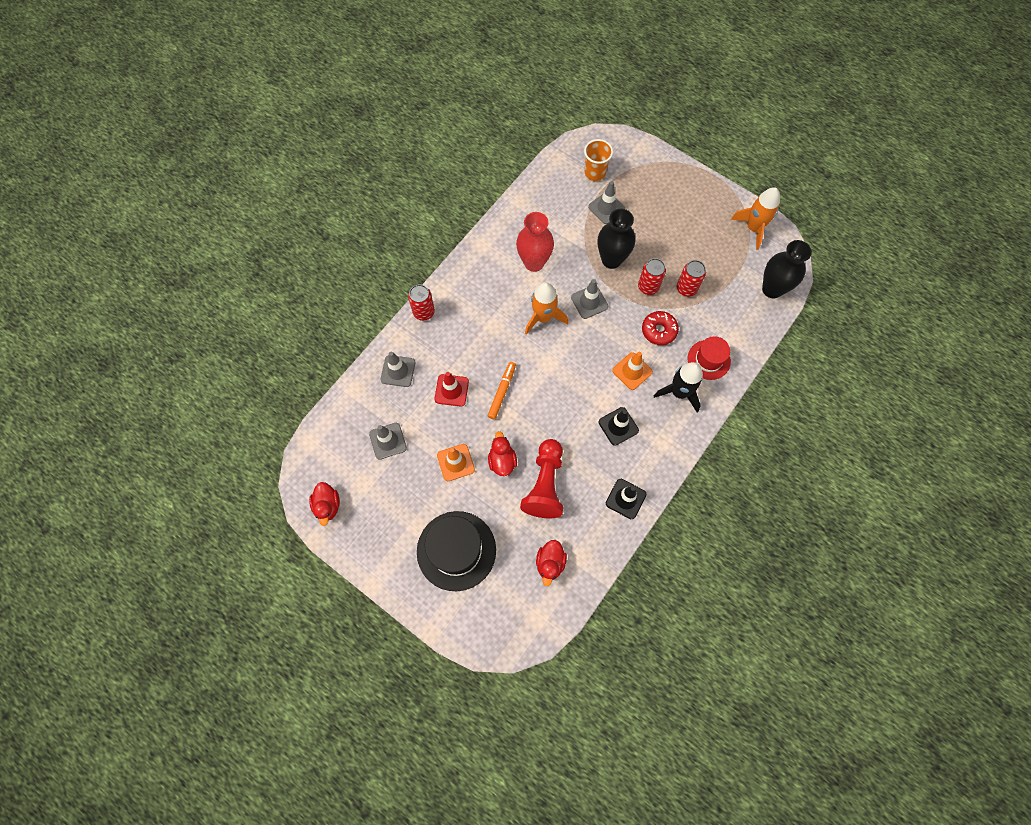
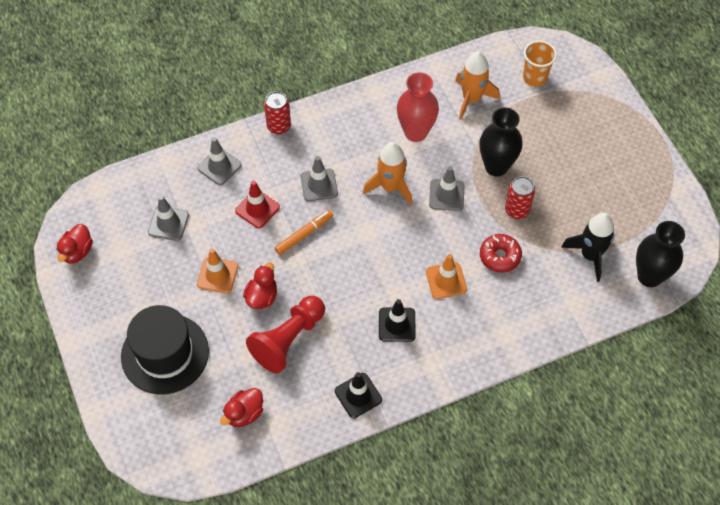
camera: 30 degrees right, 10 degrees down
(606, 208) = (524, 116): grey traffic cone -> grey traffic cone (319, 185)
(679, 392) = (481, 325): black rocket -> black rocket (590, 255)
(686, 288) = (556, 231): red can -> none
(708, 360) = (533, 310): red hat -> none
(753, 228) = (669, 207): orange rocket -> orange rocket (471, 99)

